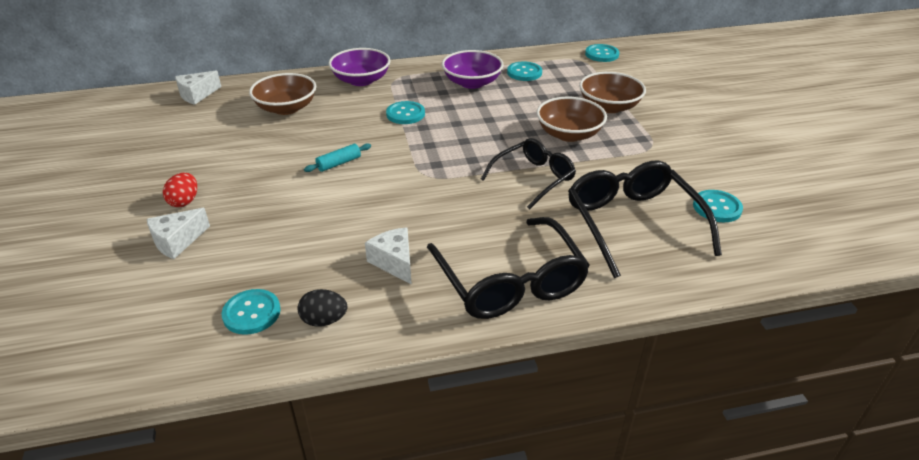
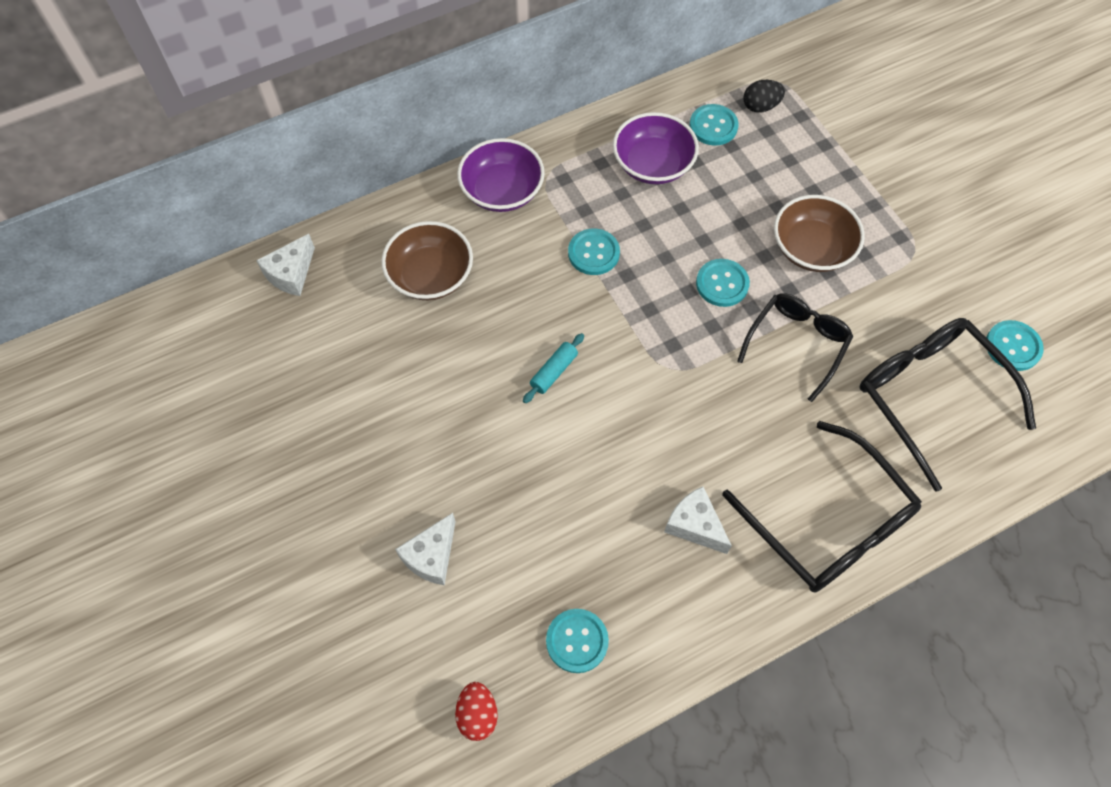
camera: 15 degrees left, 25 degrees up
(184, 201) = (400, 487): red egg -> red egg (477, 714)
(324, 320) = (658, 630): black egg -> black egg (760, 106)
(602, 54) = (801, 61): turquoise button -> turquoise button (722, 284)
(609, 106) = (843, 179): brown bowl -> none

